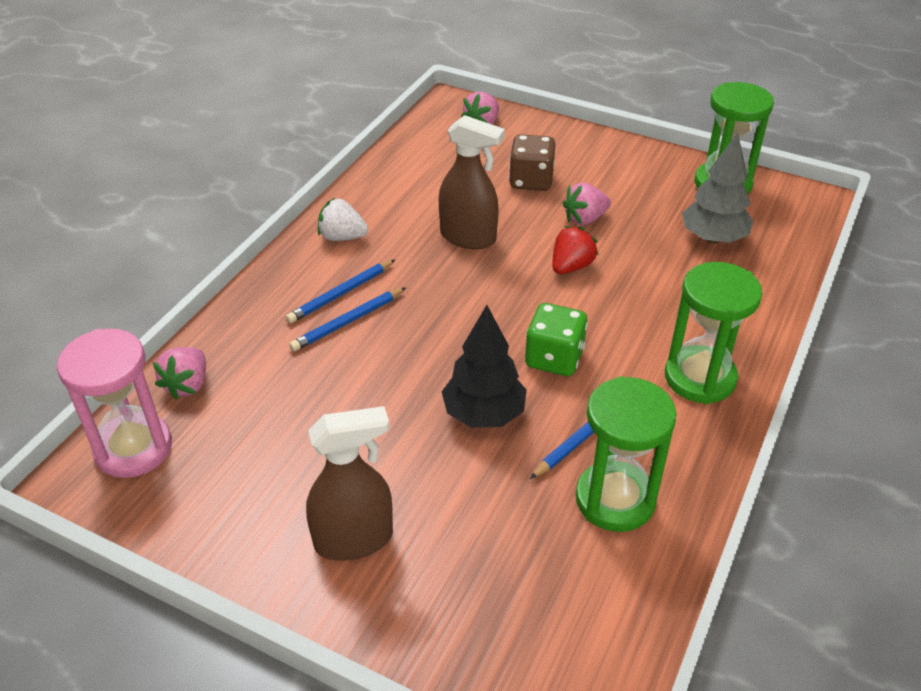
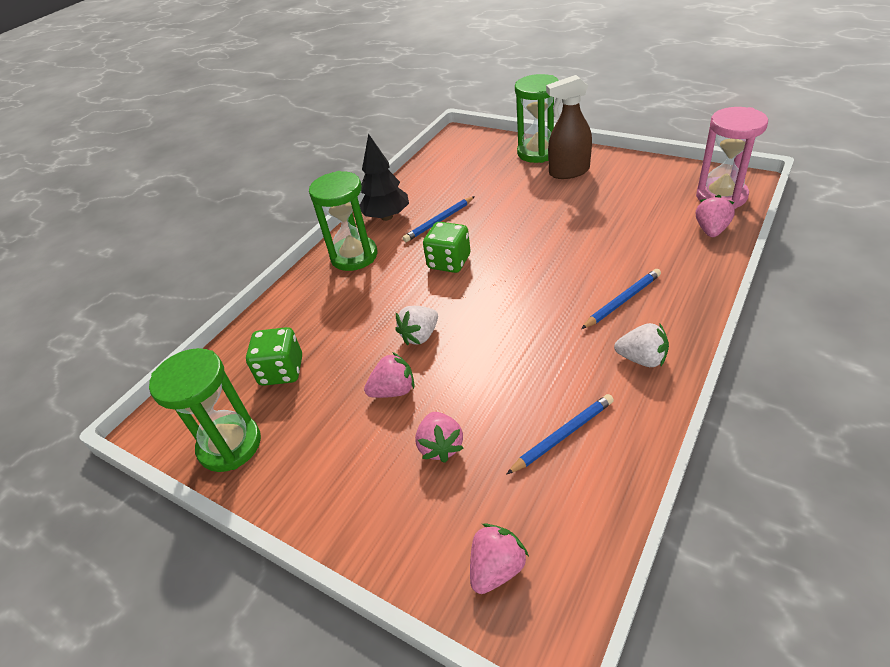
camera: 170 degrees left, 0 degrees up
(348, 322) = (608, 278): blue pencil -> blue pencil (563, 435)
(468, 237) = (513, 363): brown spray bottle -> none
(483, 414) = (500, 227): black tree -> black tree (387, 217)
(531, 181) = (440, 446): brown dice -> pink strawberry
(571, 266) = (420, 336): red strawberry -> white strawberry
(615, 499) = (429, 196): green hourglass -> green hourglass (537, 152)
(713, 238) = (281, 371): grey tree -> green dice

